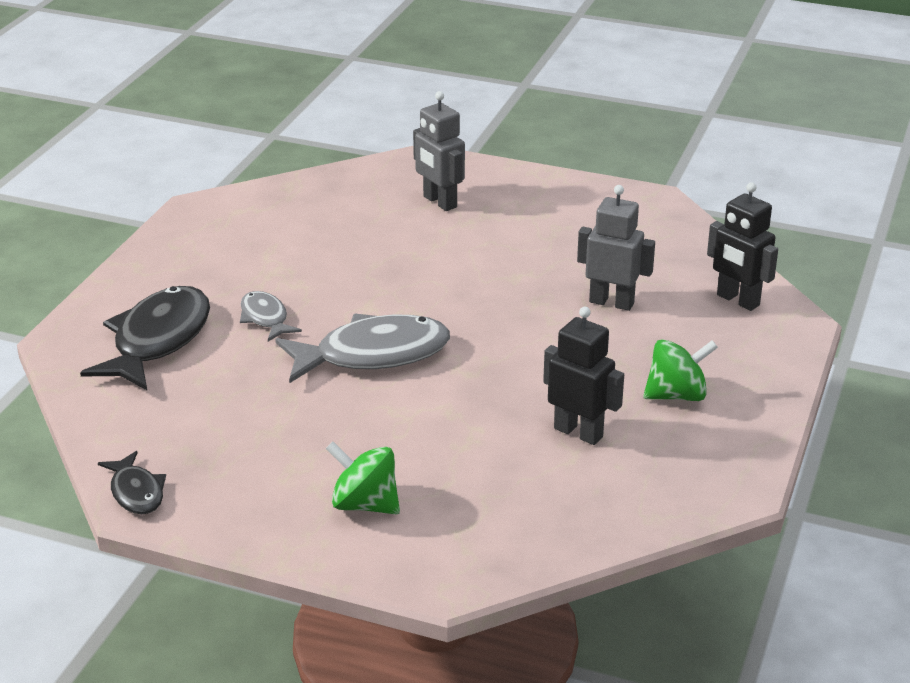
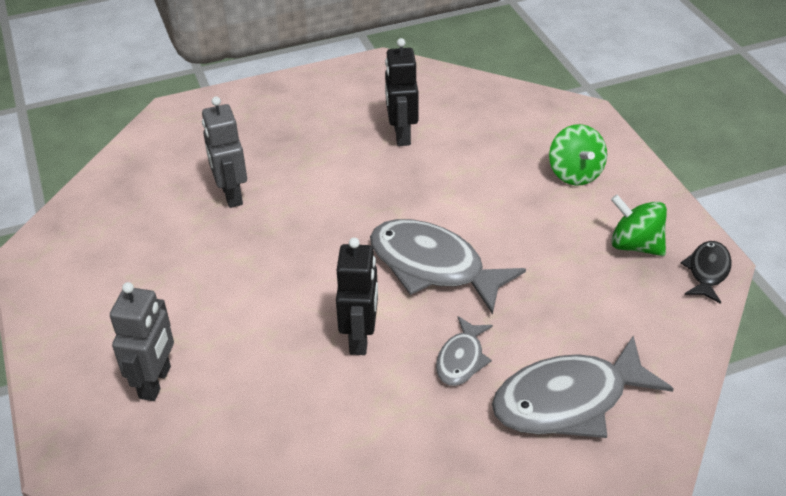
camera: 130 degrees left, 10 degrees up
(157, 340) = (569, 401): black fish -> grey fish
(677, 395) = (316, 119): green spinning top -> green spinning top (635, 245)
(737, 300) = (168, 144): black robot -> black robot (360, 338)

